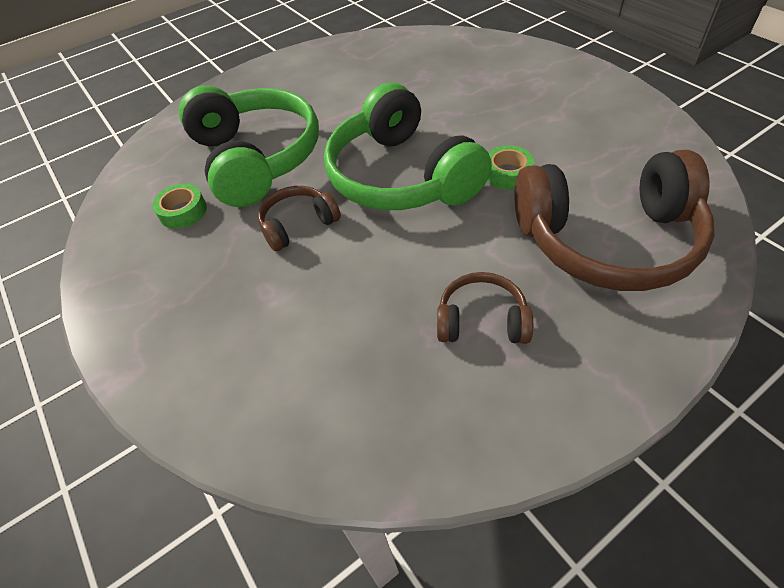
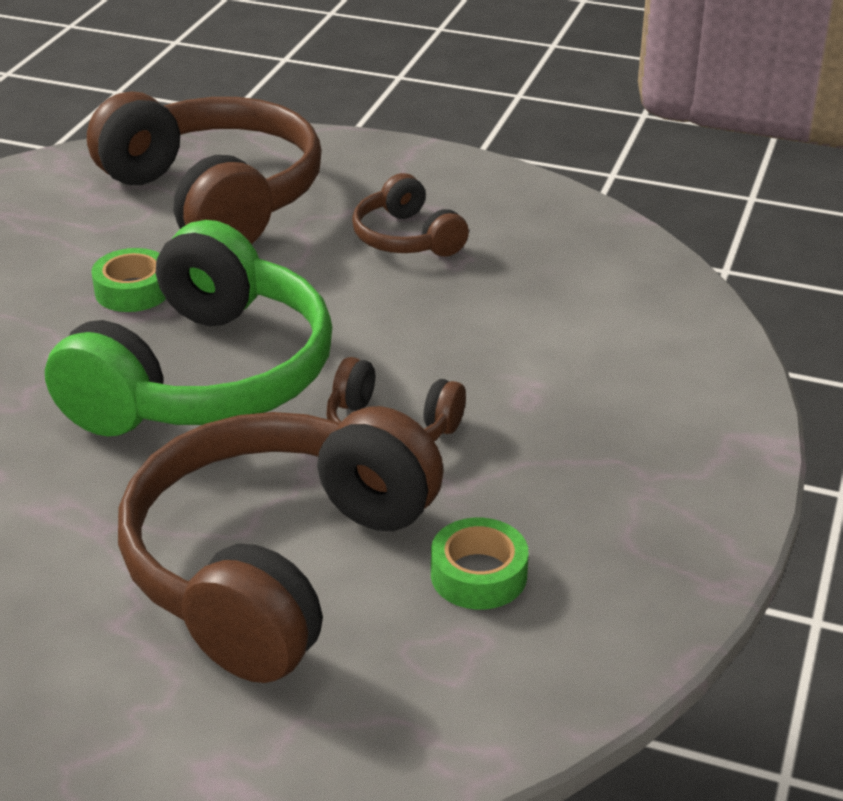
camera: 130 degrees left, 15 degrees down
(256, 158) = (276, 565): green headphones -> brown headphones

